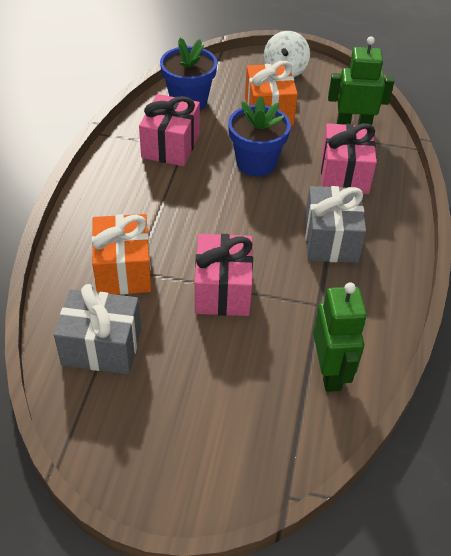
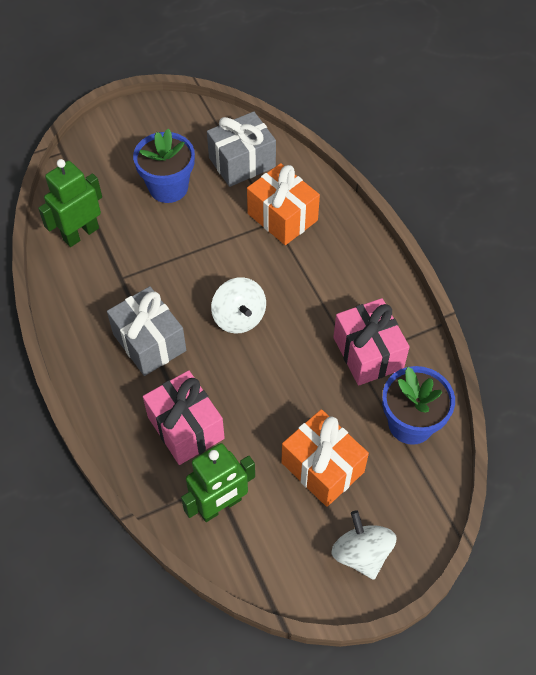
camera: 145 degrees right, 10 degrees up
(222, 290) = (199, 246): pink gift -> none
(241, 216) = (239, 317): none -> white spinning top
(256, 163) = (276, 385): blue flower pot -> blue flower pot (168, 187)
(330, 372) = (81, 234): green robot -> green robot turned 90 degrees clockwise

